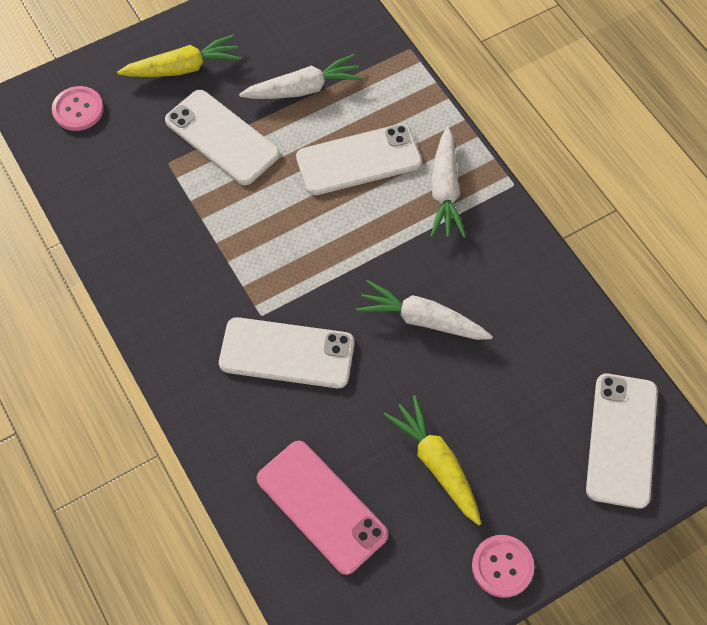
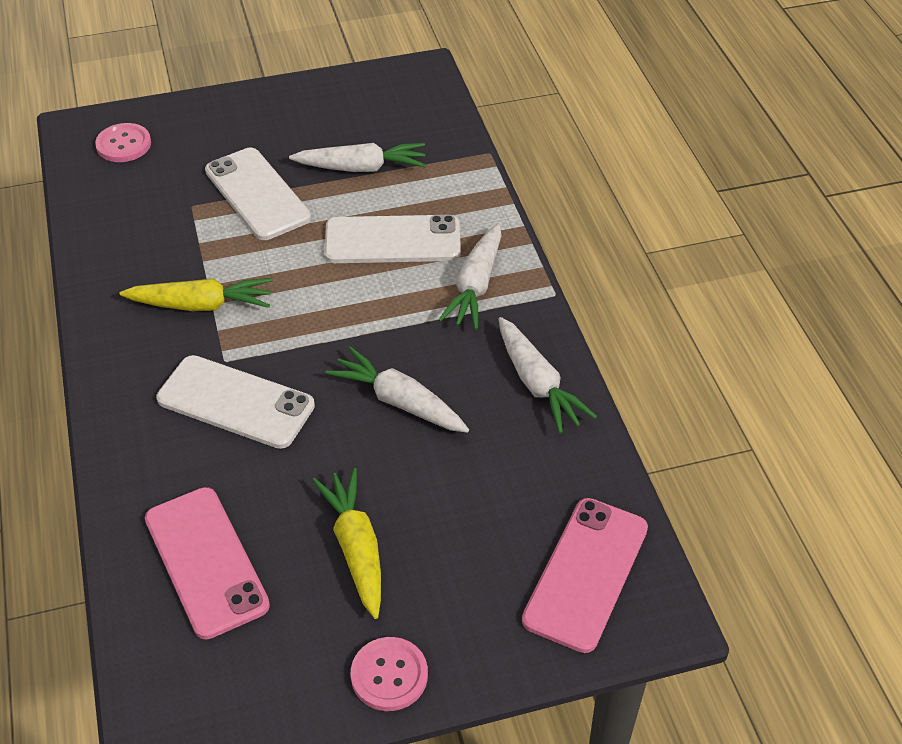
camera: 15 degrees right, 15 degrees down
(183, 68) = (245, 128): yellow carrot -> yellow carrot (201, 305)
(527, 275) = (537, 384): none -> white carrot
(621, 440) = (585, 573): white phone -> pink phone

